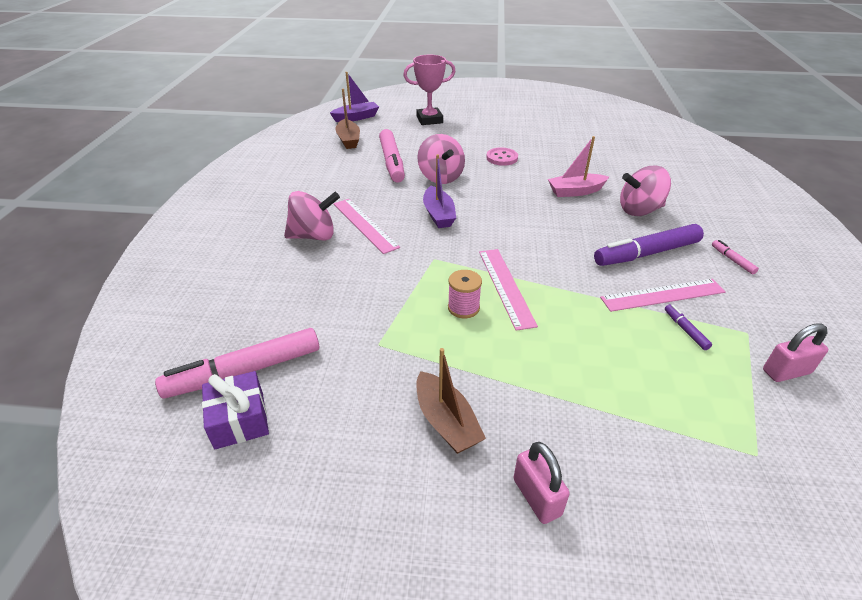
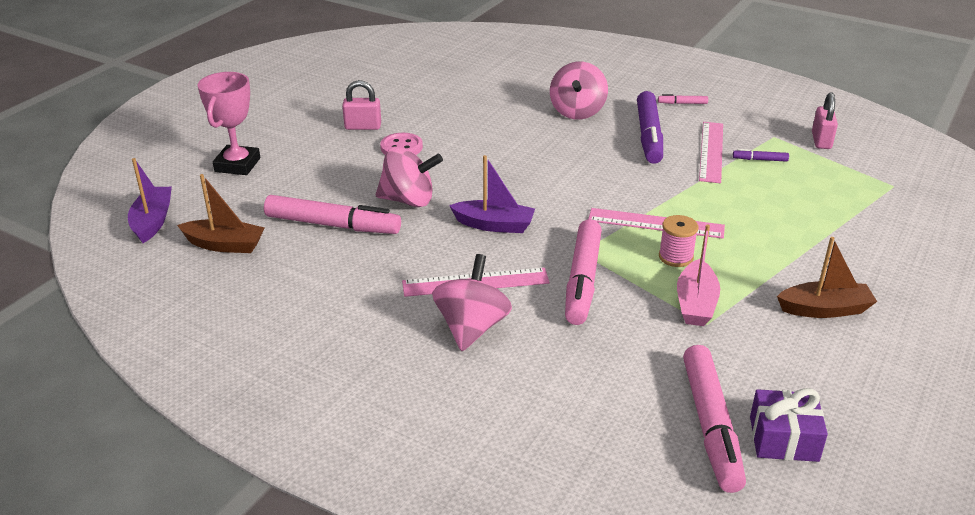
camera: 65 degrees left, 5 degrees down
(397, 267) = (582, 280): none -> pink marker
(537, 497) = (911, 288): pink padlock -> pink padlock (363, 127)
(575, 191) = (515, 130): pink boat -> pink boat (695, 303)

